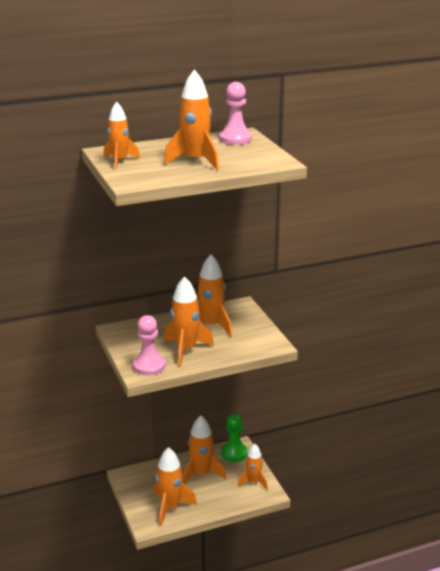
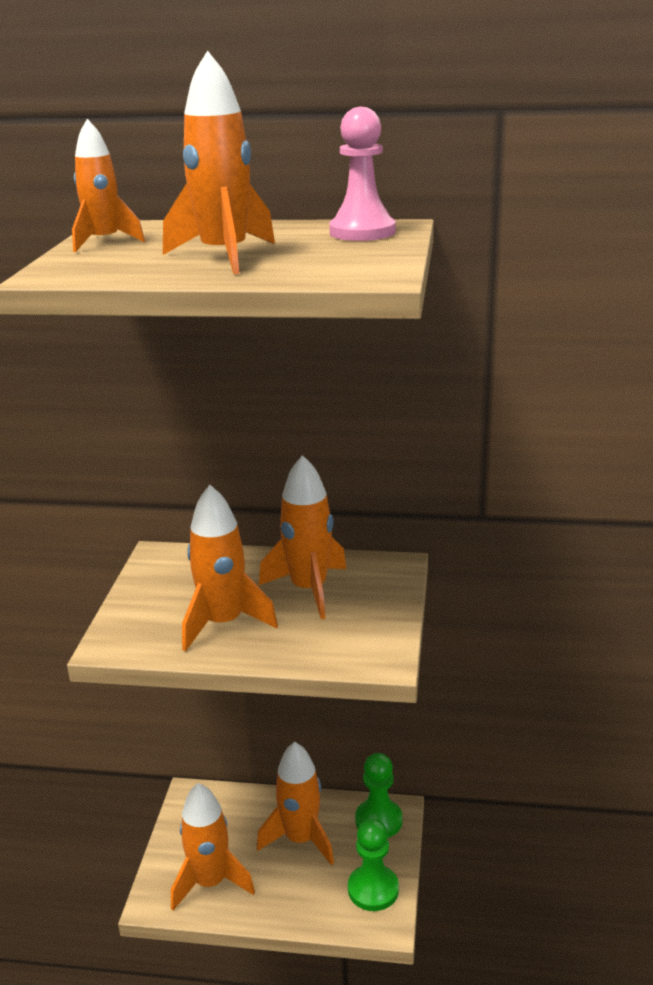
camera: 30 degrees right, 0 degrees up
(149, 366) = (137, 635): pink pawn -> none
(253, 482) = (373, 889): orange rocket -> green pawn

